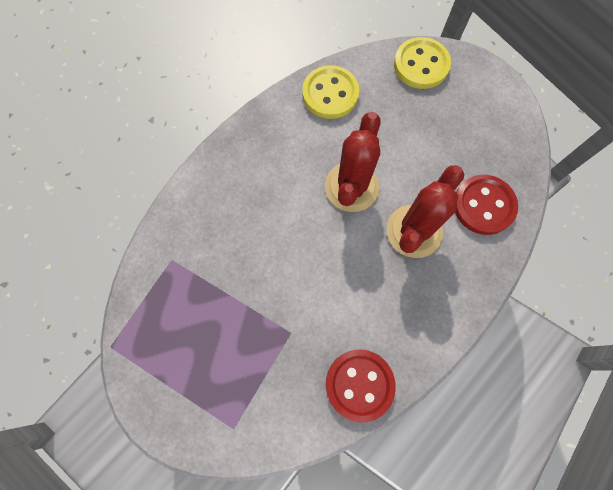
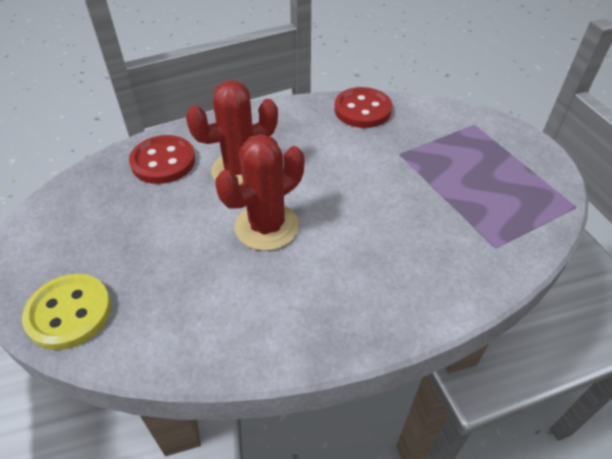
camera: 150 degrees left, 25 degrees down
(330, 94) = (208, 335): yellow button -> none

